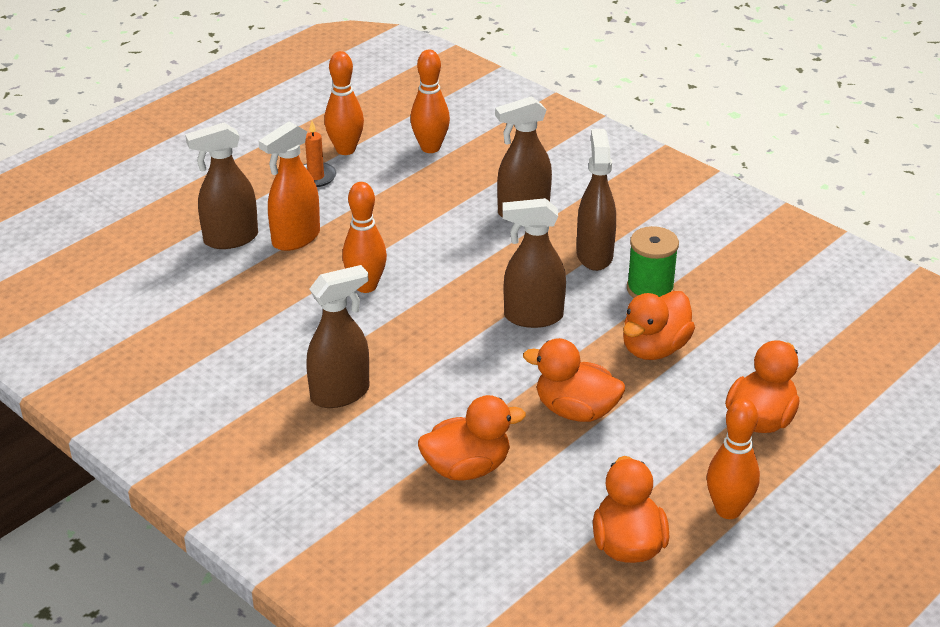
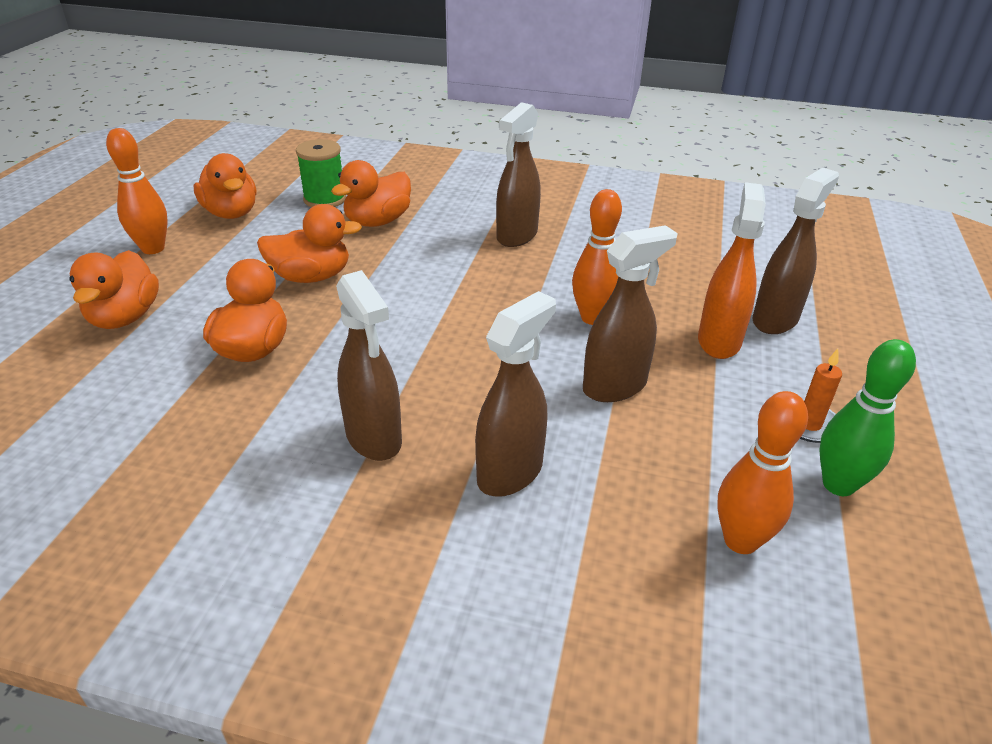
camera: 150 degrees right, 0 degrees up
(345, 150) = (838, 485): orange bowling pin -> green bowling pin
(533, 317) = (402, 341): brown spray bottle -> brown spray bottle (615, 386)
(650, 289) = (281, 415): green spool -> green spool (325, 199)

